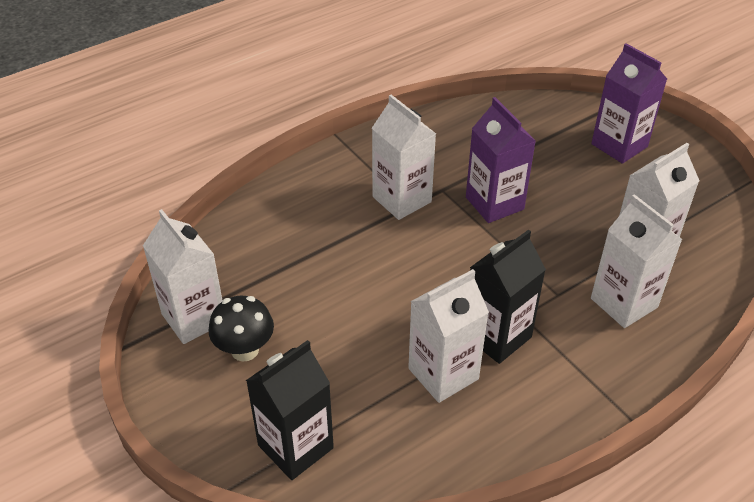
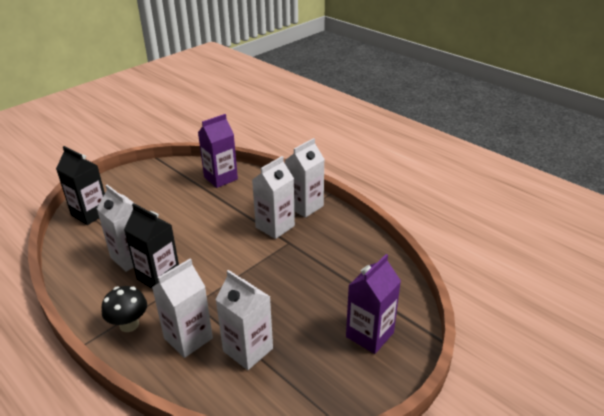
camera: 80 degrees right, 10 degrees down
(194, 318) = (173, 172): white carton -> white carton (305, 206)
(245, 350) = (152, 189): black mushroom -> black mushroom (129, 324)
(494, 203) = (280, 267): purple carton -> purple carton (220, 178)

